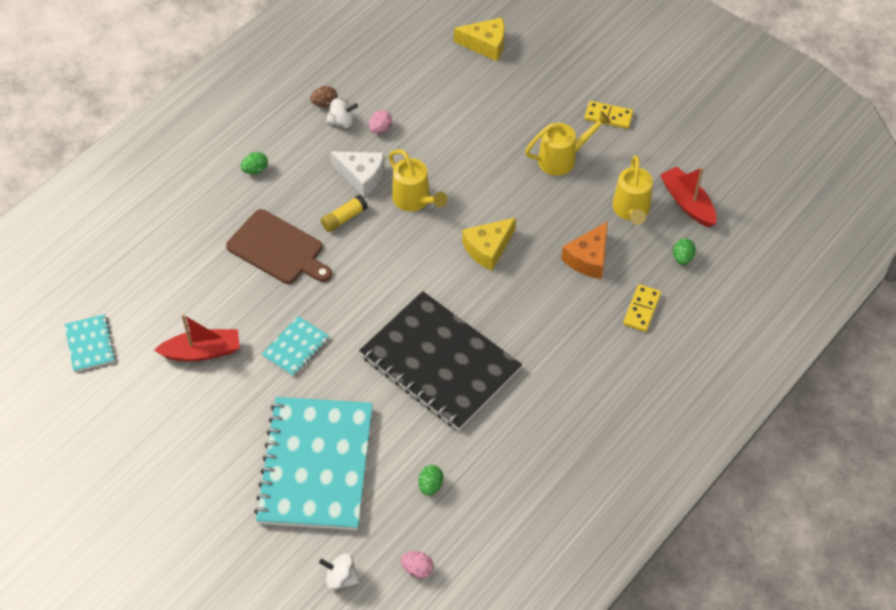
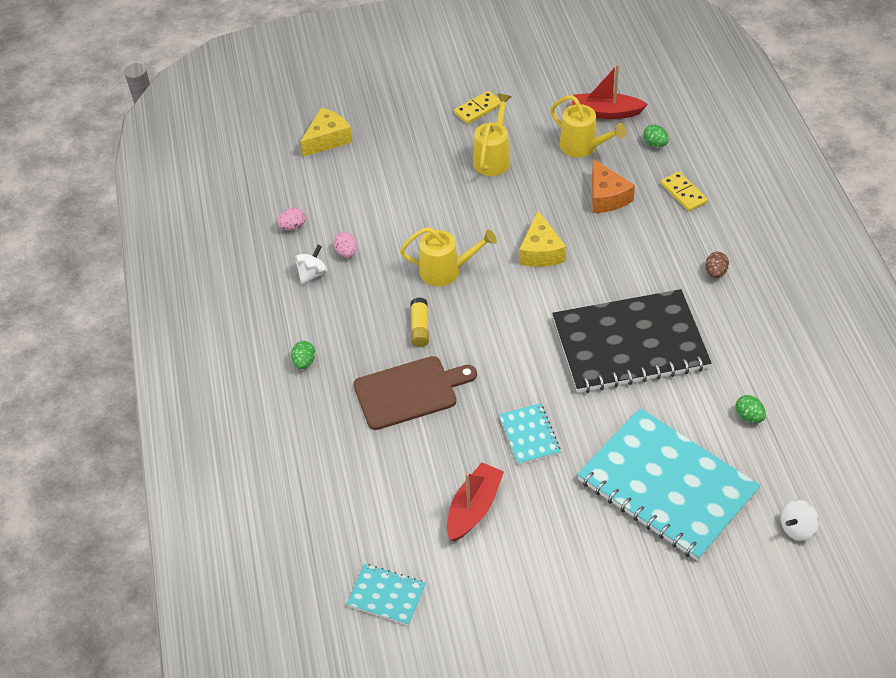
camera: 50 degrees left, 5 degrees down
(324, 103) = (279, 274): brown egg -> brown egg (715, 272)
(361, 176) = (386, 292): white cheese -> none
(417, 569) = (825, 469): pink egg -> pink egg (292, 227)

